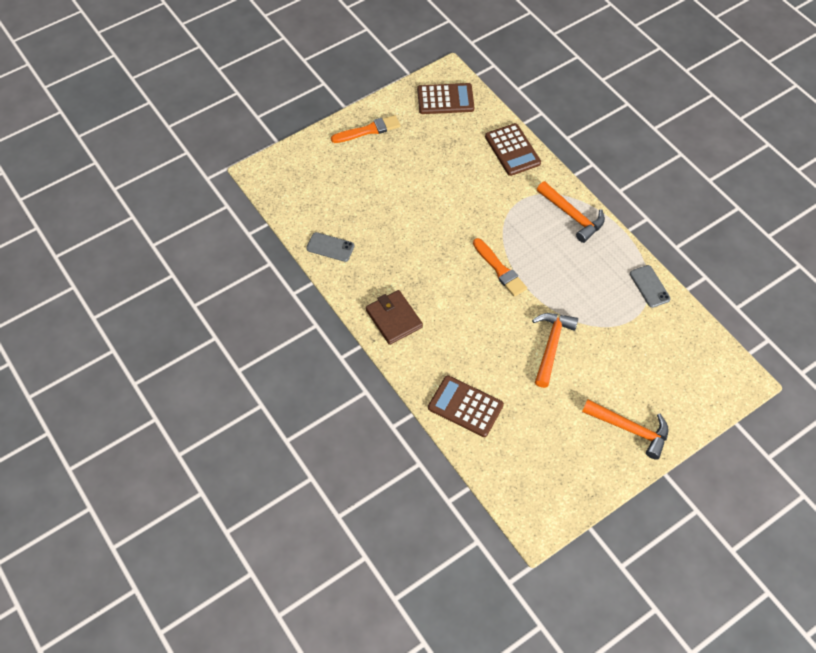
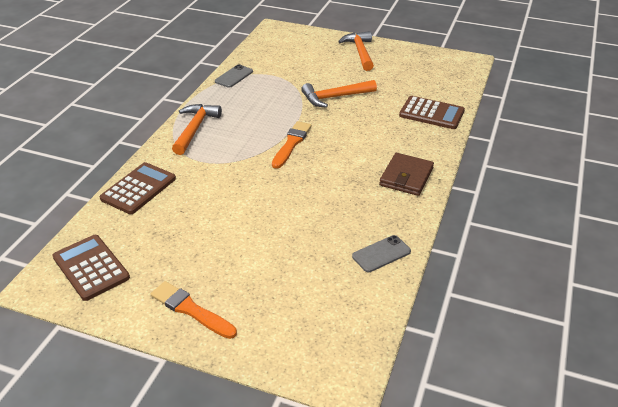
camera: 125 degrees left, 20 degrees down
(330, 247) = (381, 254): grey phone -> grey phone turned 75 degrees clockwise
(465, 406) = (431, 113): brown calculator -> brown calculator turned 60 degrees counterclockwise

